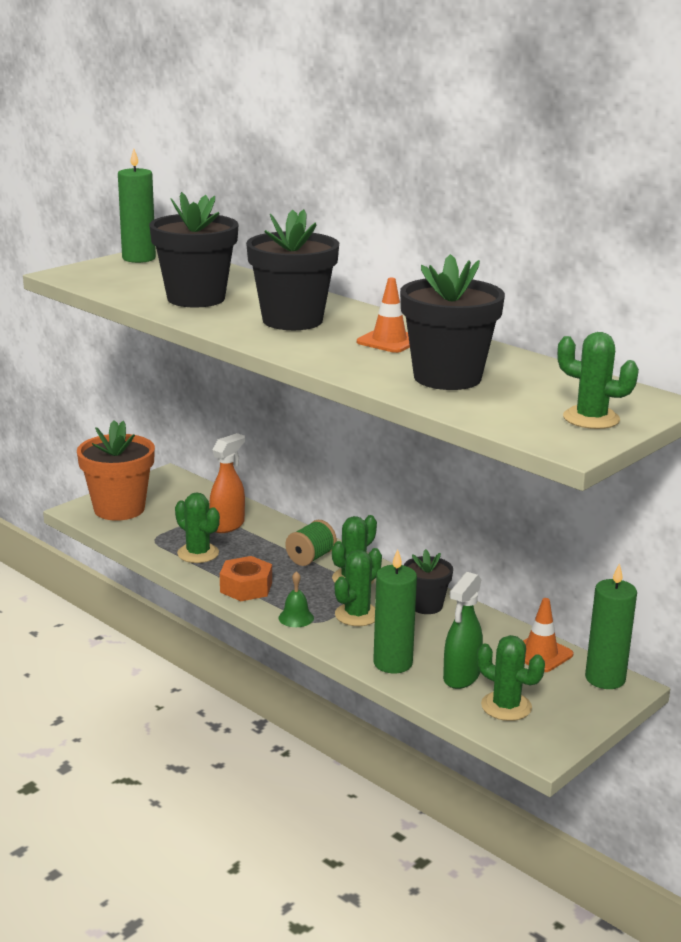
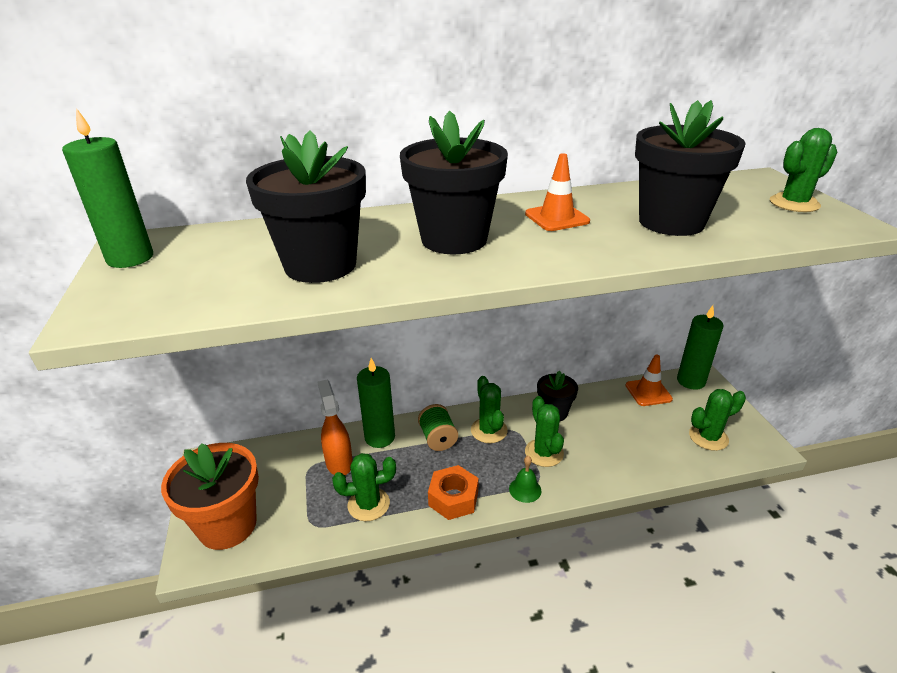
camera: 55 degrees left, 10 degrees up
(392, 663) = (625, 466): green candle -> green candle (379, 437)
(461, 677) = (661, 441): green spray bottle -> none

